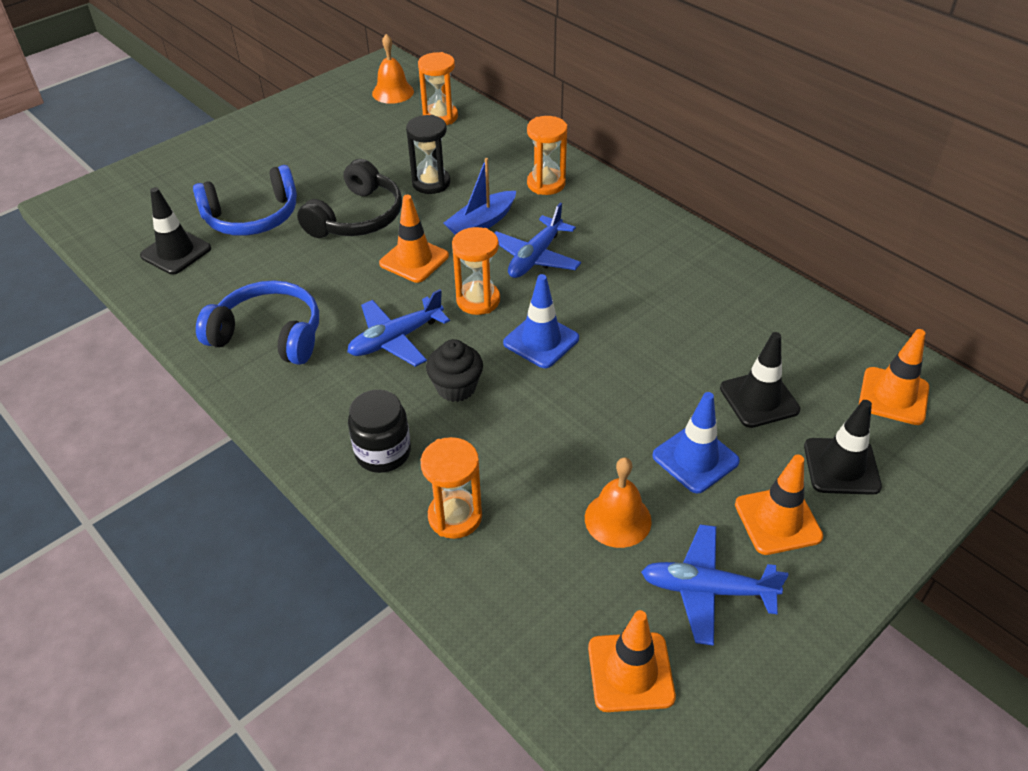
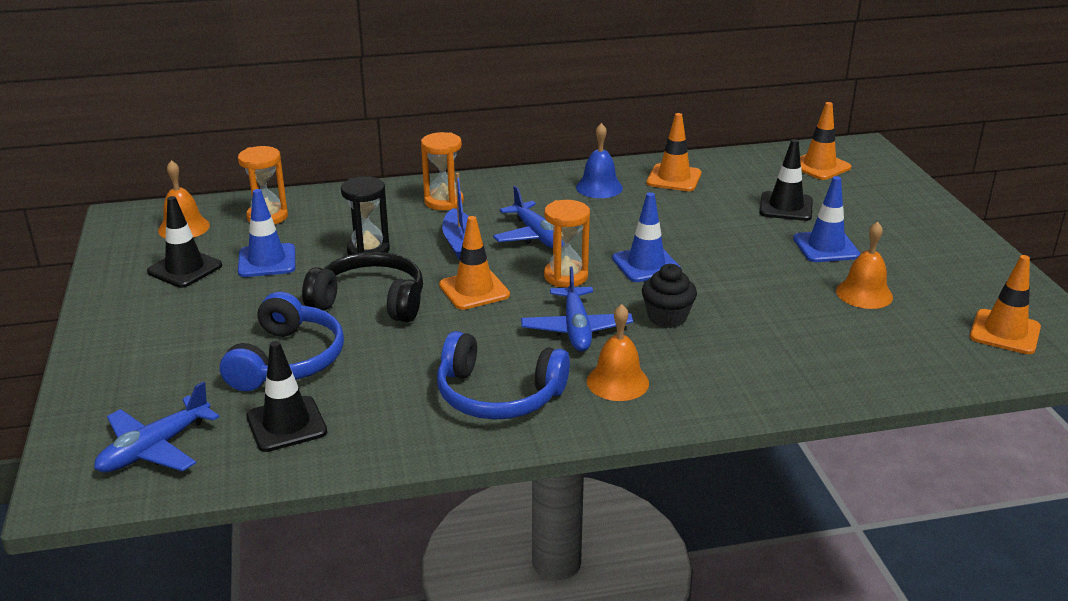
camera: 60 degrees left, 15 degrees down
(269, 335) = (498, 395): blue headphones -> blue headphones turned 120 degrees counterclockwise
(329, 394) = (617, 382): none -> orange bell
(357, 217) = (370, 301): black headphones -> black headphones turned 45 degrees counterclockwise
(376, 147) = (267, 261): none -> blue traffic cone
(383, 452) = (717, 373): black jar -> none
(455, 516) = (816, 359): orange hourglass -> none
(664, 257) = (599, 187): none -> blue bell
(706, 589) = (948, 283): blue plane -> blue plane (154, 448)
(777, 520) = (902, 239): orange traffic cone -> orange traffic cone (674, 178)
(841, 466) = (869, 203): black traffic cone -> black traffic cone (185, 269)

